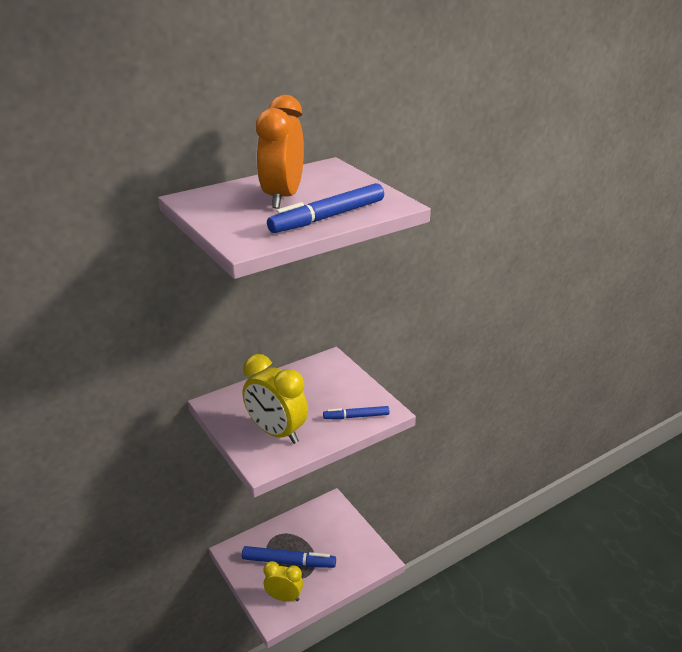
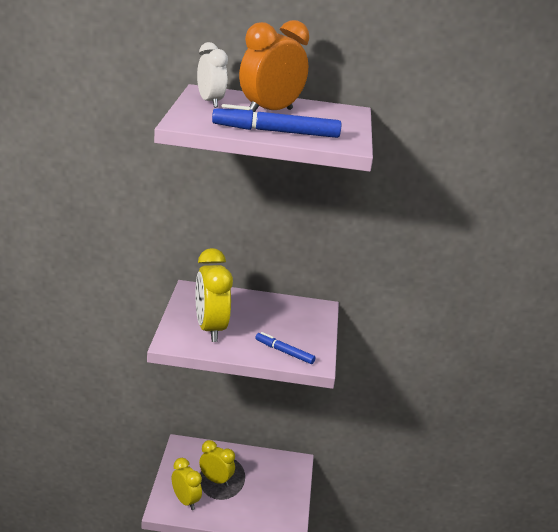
camera: 35 degrees right, 5 degrees down
(219, 210) = (210, 102): none -> white clock
(288, 562) = (215, 480): blue marker -> yellow clock

